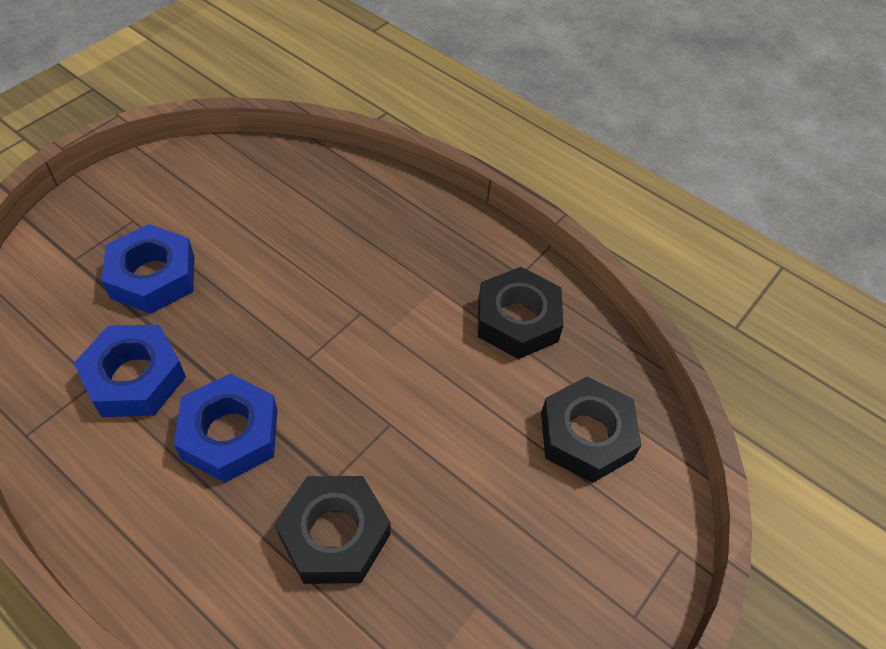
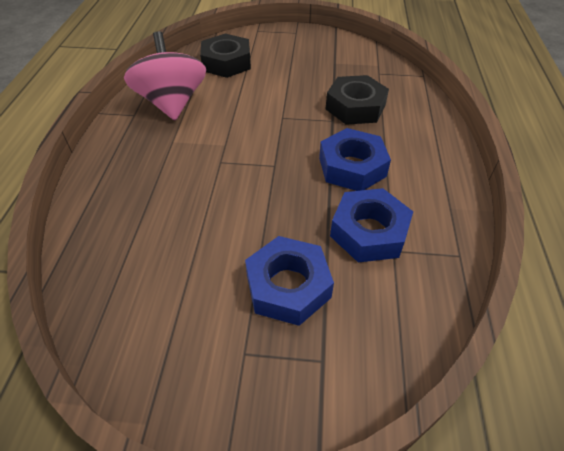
camera: 120 degrees left, 5 degrees down
(517, 320) = (172, 103): black nut -> pink spinning top

